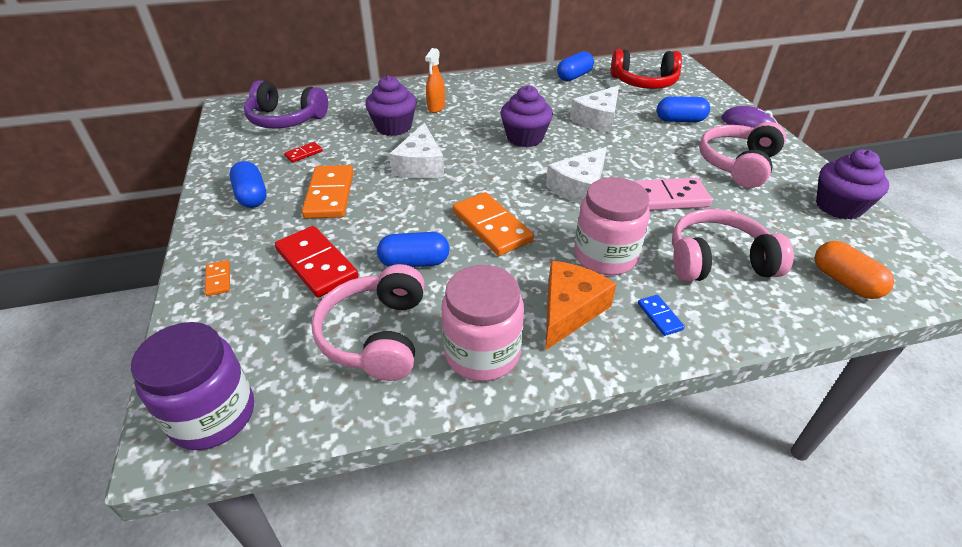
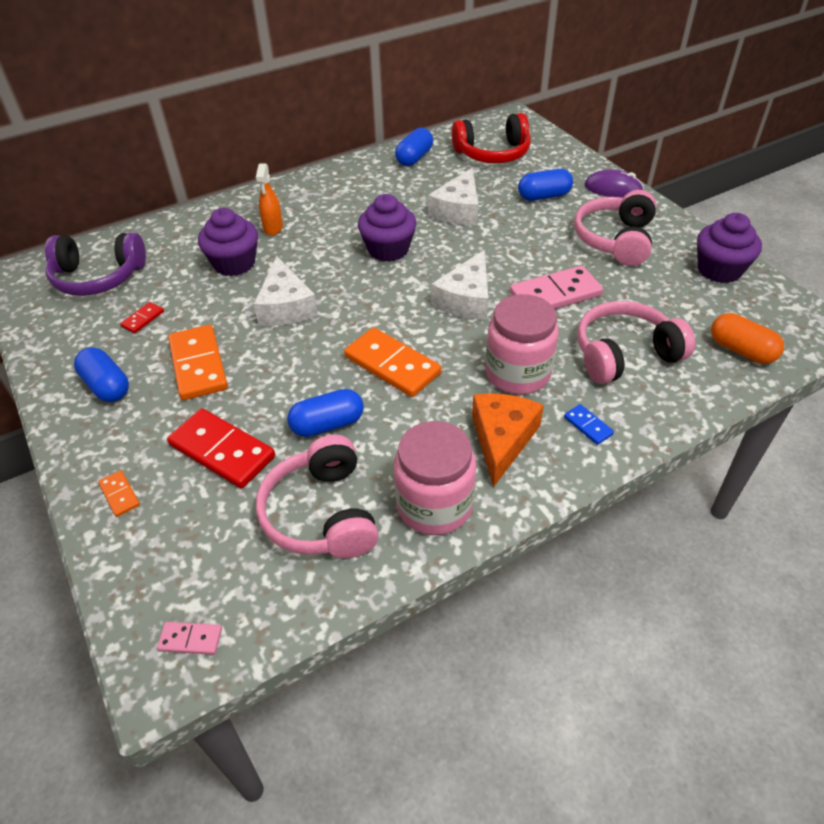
camera: 15 degrees left, 5 degrees up
(213, 415) = (190, 639): purple jar -> pink domino

